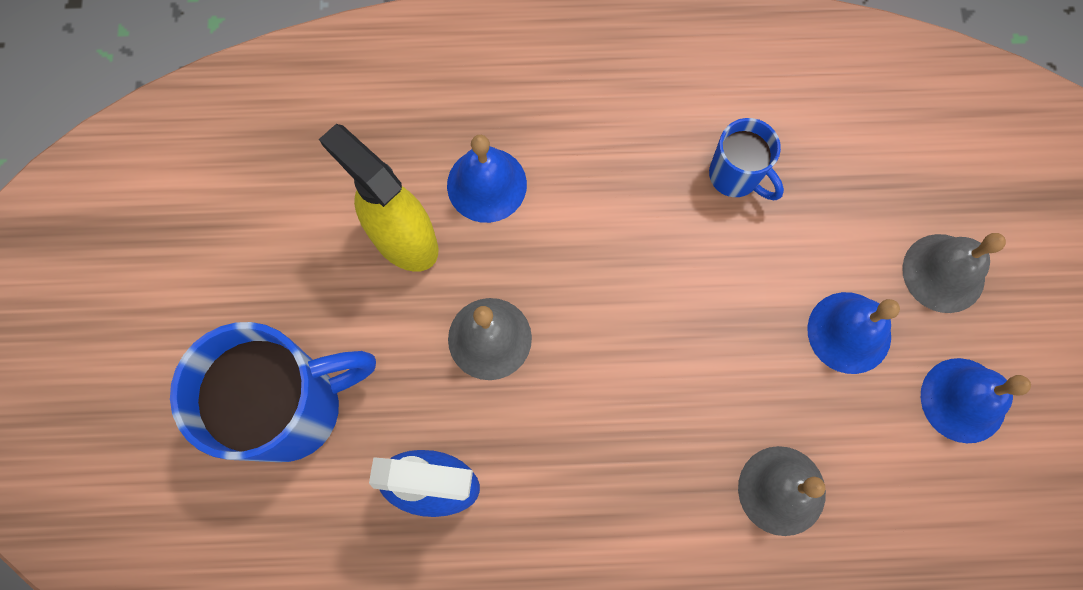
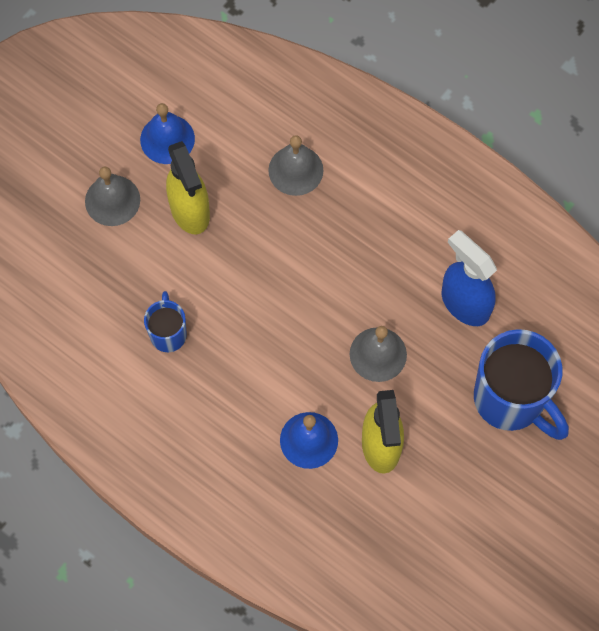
camera: 140 degrees left, 5 degrees down
(293, 407) = (510, 400): blue mug -> blue mug turned 150 degrees counterclockwise
(849, 332) = (190, 211): blue bell -> yellow spray bottle

